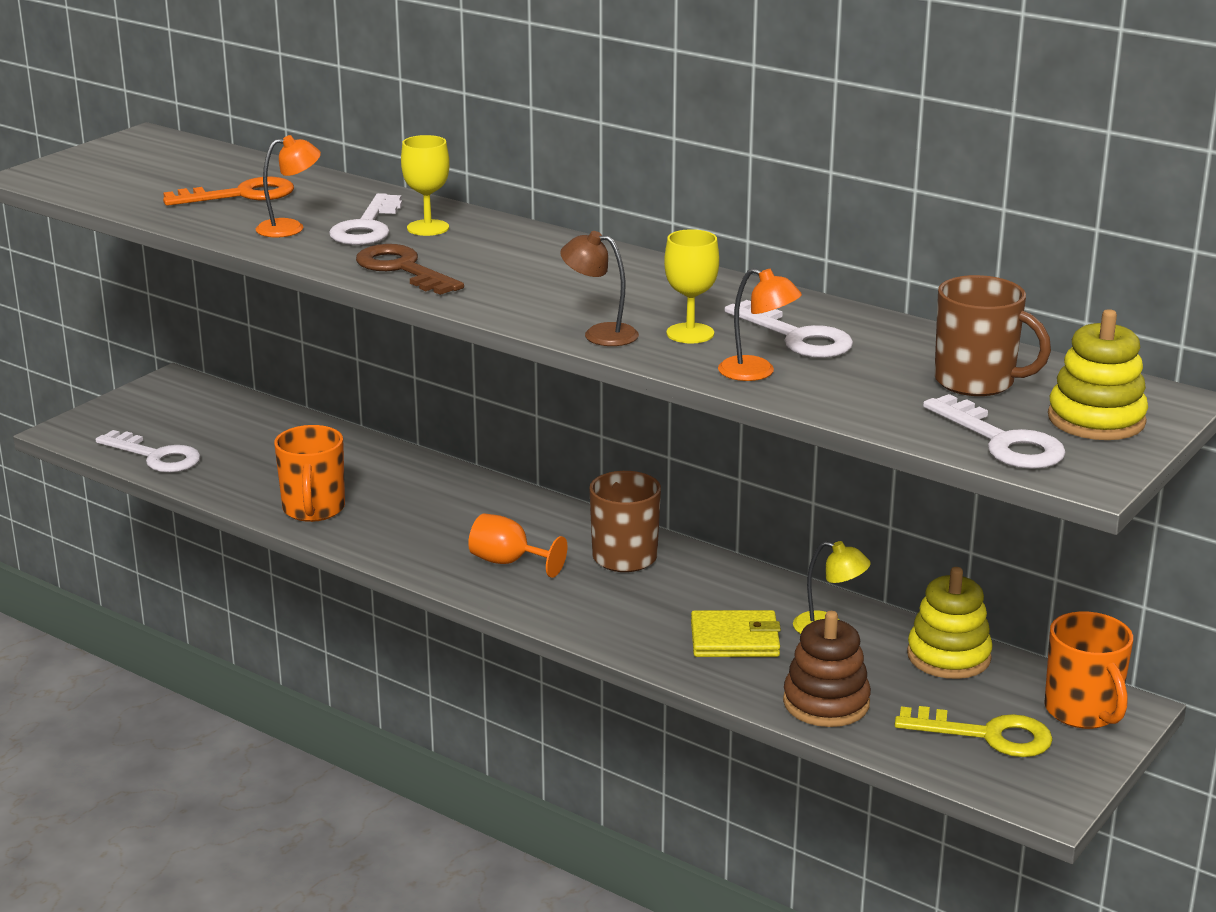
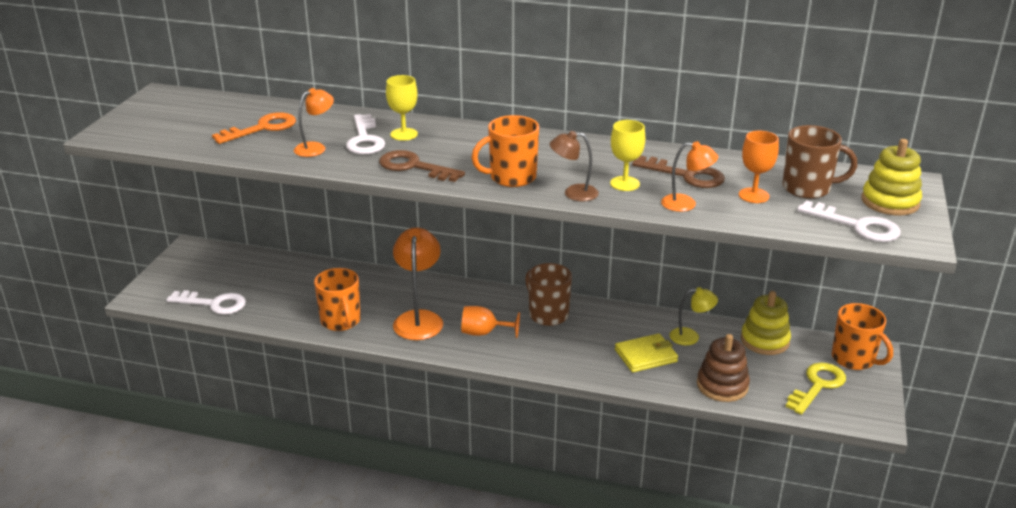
camera: 20 degrees left, 5 degrees up
(426, 526) = (419, 319): none -> orange lamp
(528, 302) = (511, 177): none -> orange mug
(797, 337) = (686, 175): white key -> brown key
(877, 378) = (753, 195): none -> orange goblet
(987, 735) = (817, 386): yellow key -> yellow key turned 45 degrees counterclockwise

